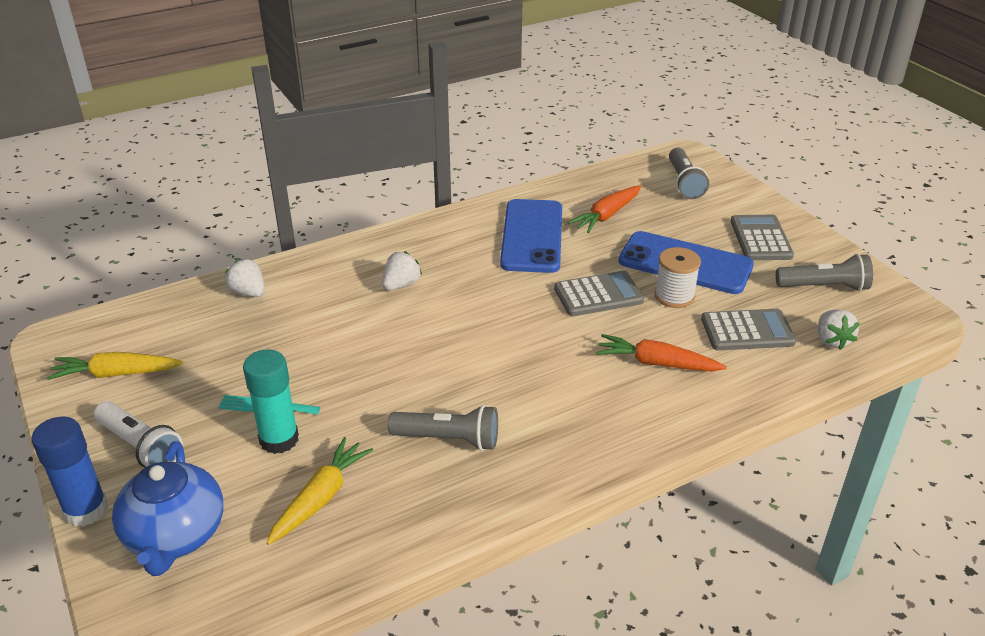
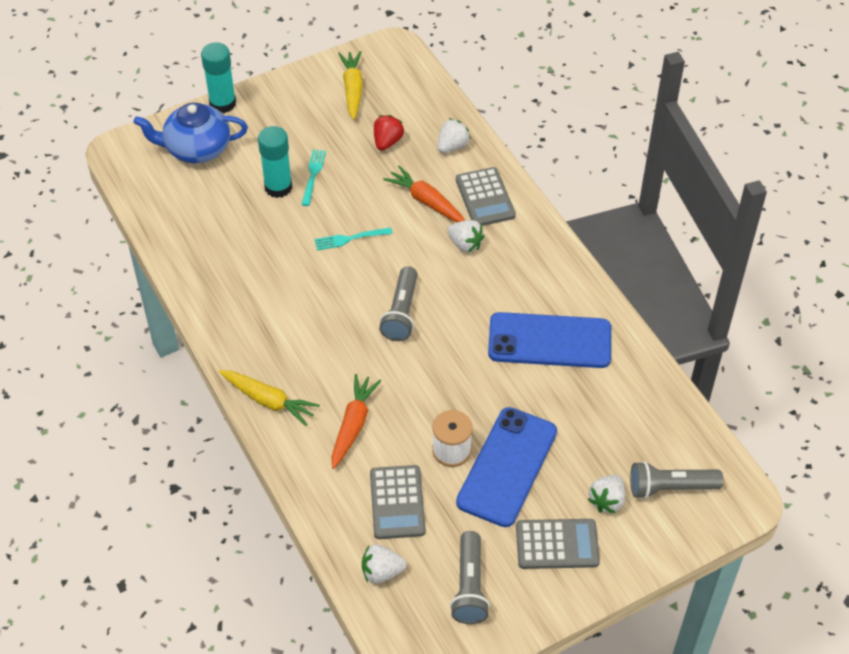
camera: 90 degrees right, 15 degrees up
(86, 510) = (222, 103): blue glue stick -> turquoise glue stick
(140, 446) = (277, 117): white flashlight -> none
(224, 342) = (387, 141): none -> red strawberry
(320, 498) = (221, 216): yellow carrot -> yellow carrot (268, 401)
(381, 371) = (350, 239): none -> turquoise fork
(448, 439) = (271, 283): grey flashlight -> grey flashlight (401, 313)
(598, 295) = (452, 389): grey calculator -> grey calculator (485, 198)
(606, 215) = (593, 406): orange carrot -> orange carrot (426, 201)
(706, 213) = (607, 501): none -> white strawberry

